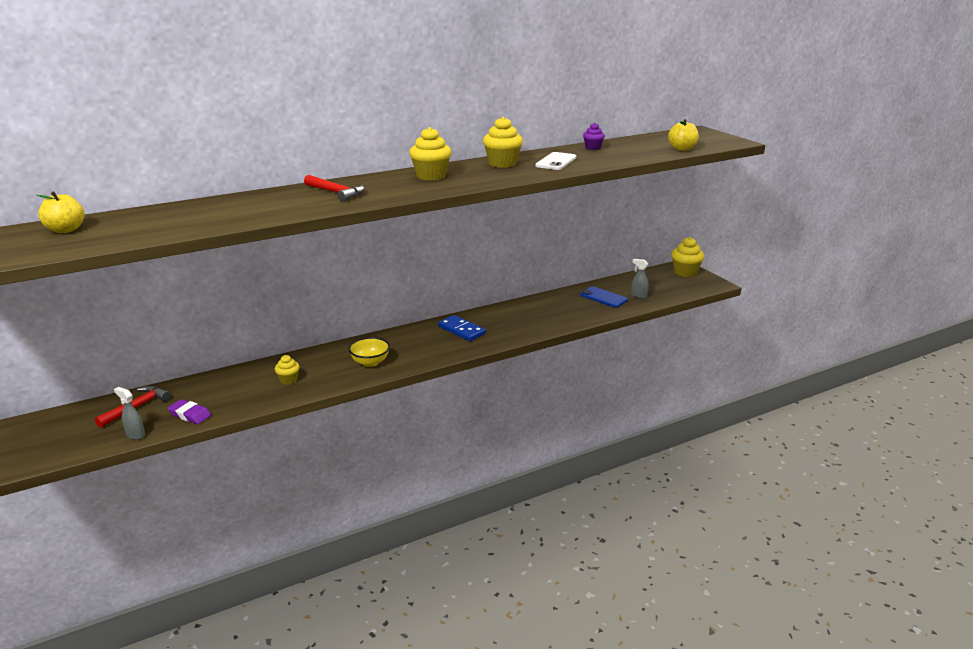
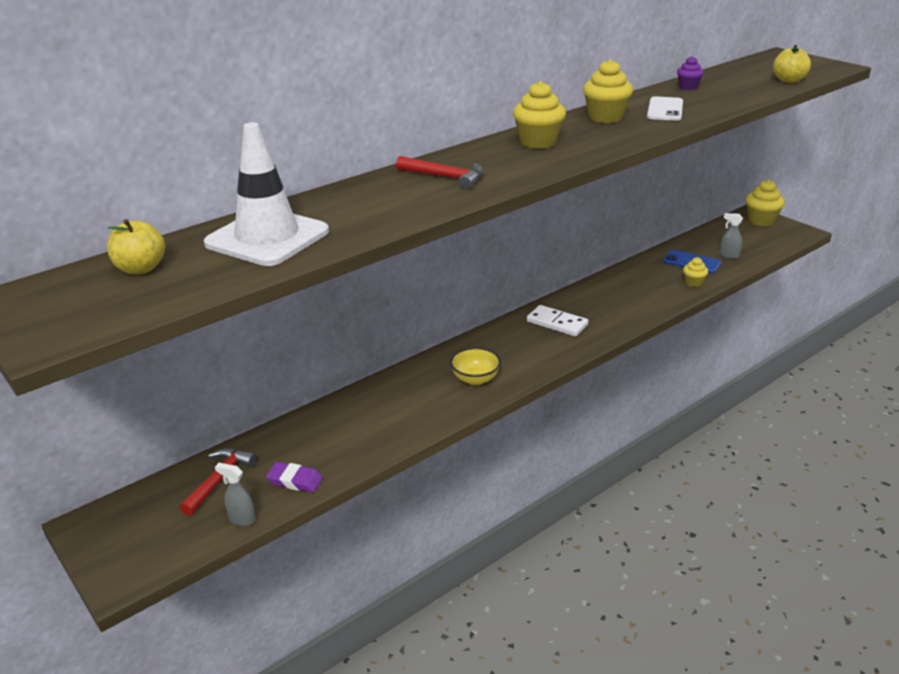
camera: 10 degrees left, 5 degrees up
(169, 219) = (267, 238): none -> white traffic cone
(288, 380) = (390, 416): yellow cupcake -> yellow cupcake (693, 283)
(461, 330) = (557, 323): blue domino -> white domino

